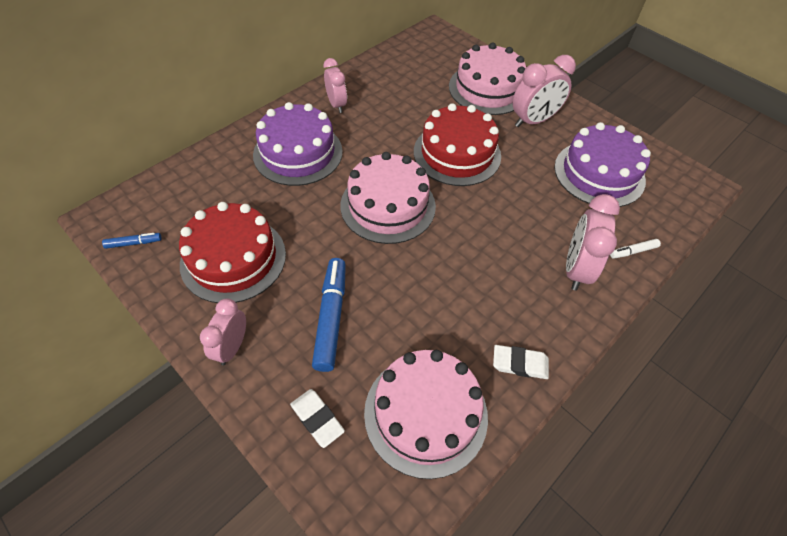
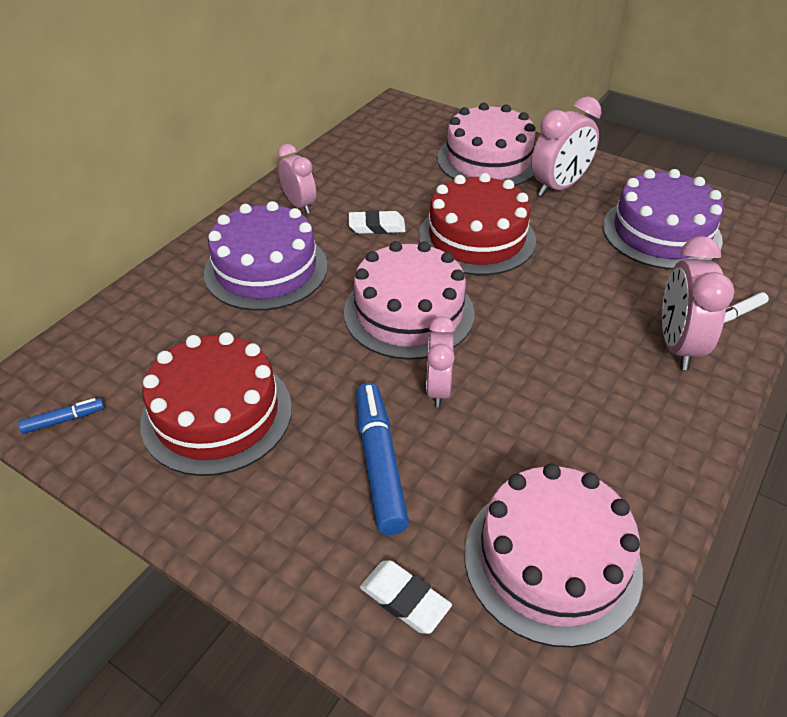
camera: 10 degrees left, 10 degrees down
(232, 347) = (251, 529): pink clock -> pink clock (438, 389)
(520, 364) = (651, 472): white eraser -> white eraser (377, 226)

